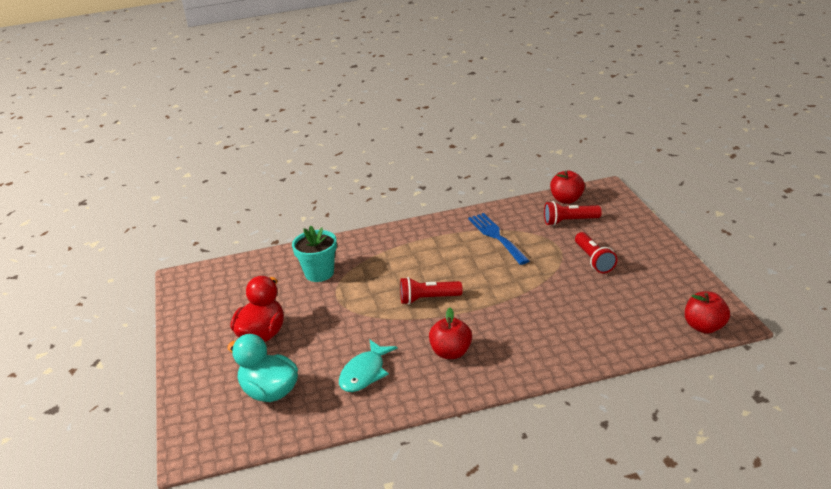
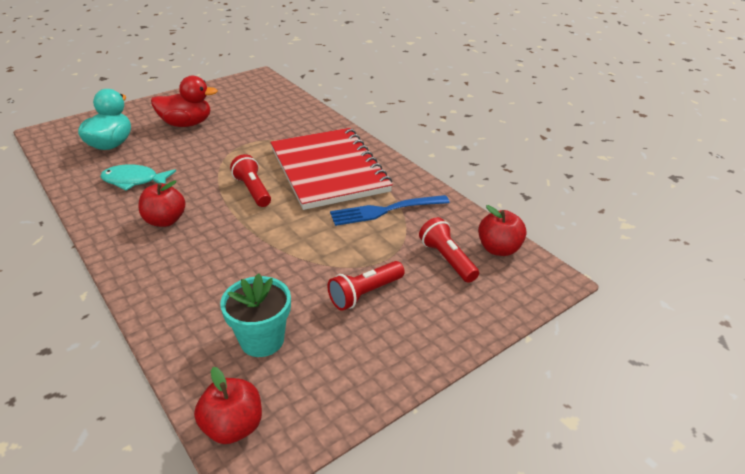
camera: 65 degrees right, 5 degrees up
(319, 273) = (280, 127): turquoise flower pot -> turquoise flower pot (262, 340)
(419, 255) = (328, 170): none -> red notebook
(496, 237) = (385, 210): blue fork -> blue fork turned 150 degrees counterclockwise

